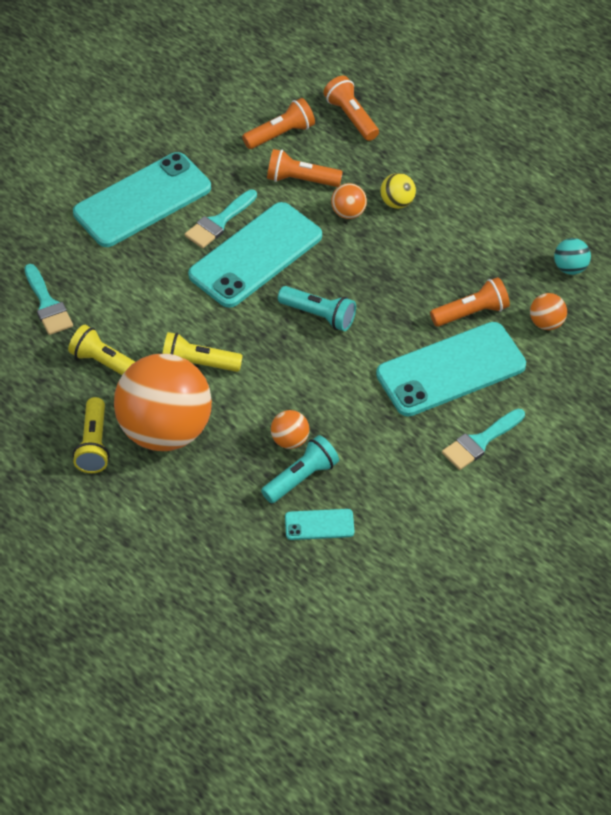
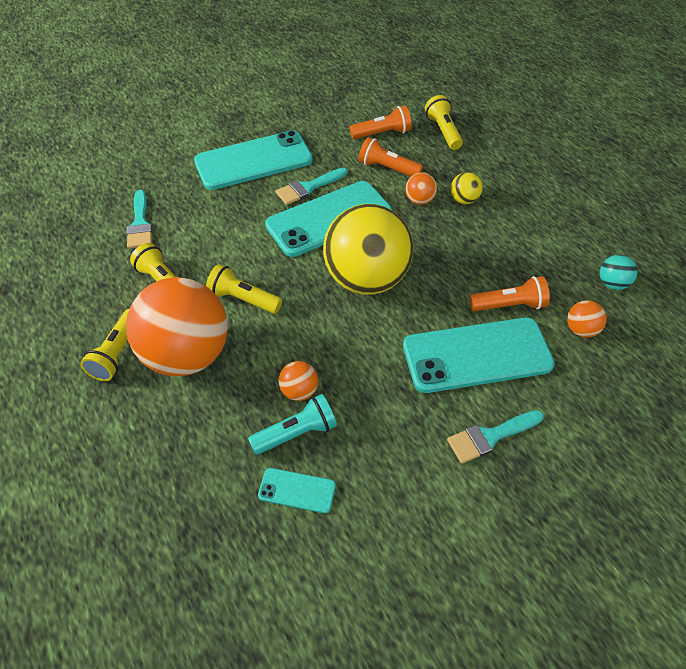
camera: 15 degrees right, 0 degrees up
(319, 315) = (366, 279): turquoise flashlight -> yellow ball
(351, 117) = (443, 131): orange flashlight -> yellow flashlight

